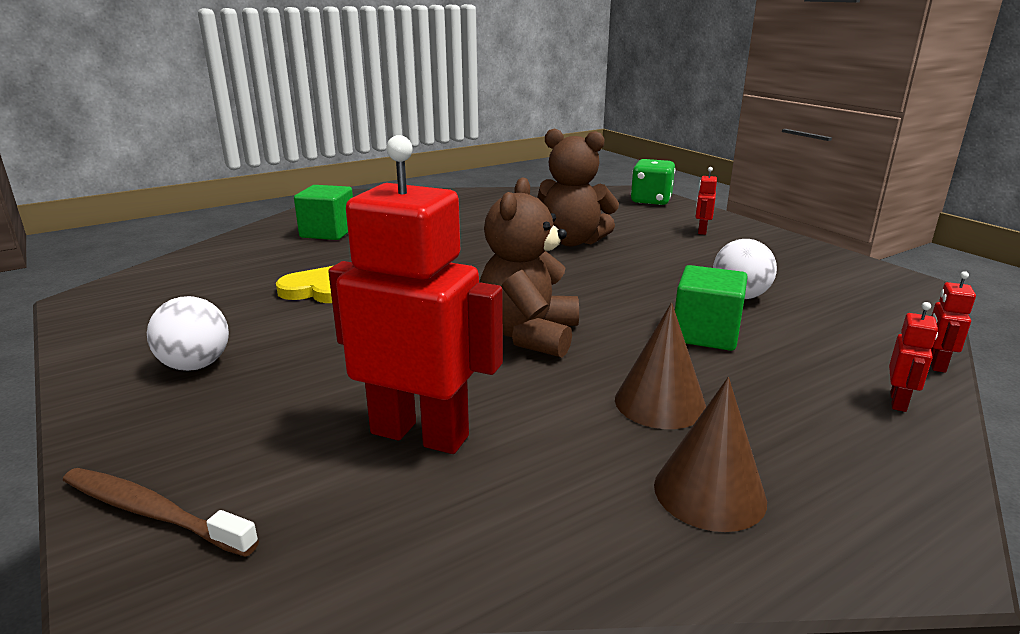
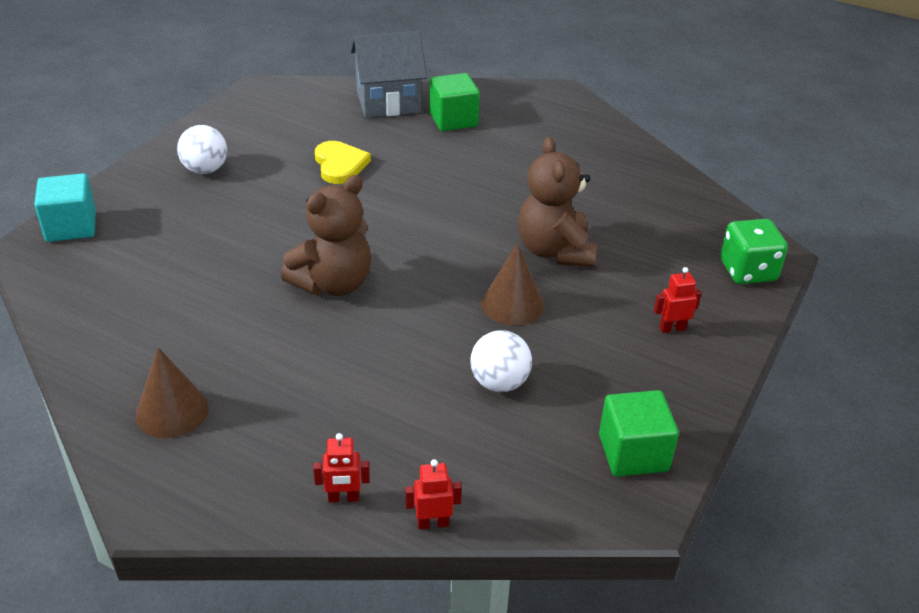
camera: 60 degrees right, 15 degrees up
(152, 512) = (71, 226): brown toothbrush -> turquoise cube
(248, 248) = (388, 102): none -> grey house
(420, 434) = (176, 281): red robot -> none
(529, 335) = (333, 283): brown teddy bear -> brown teddy bear turned 150 degrees clockwise
(660, 403) = (269, 370): brown cone -> brown cone (512, 304)
(705, 334) = (399, 374): green cube -> green cube (633, 453)

